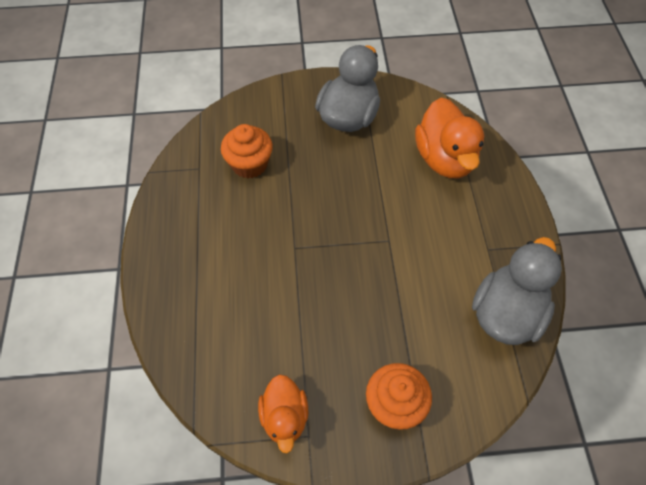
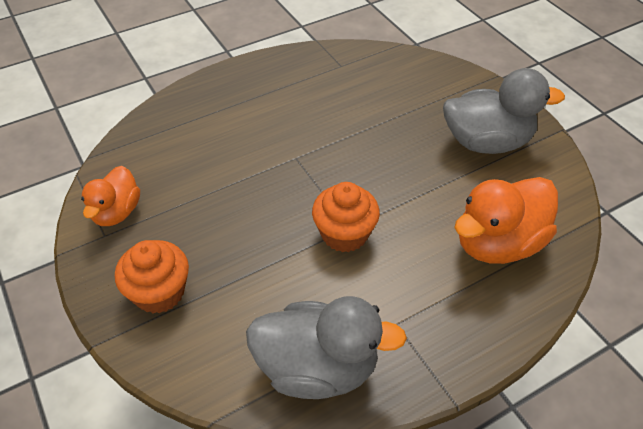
camera: 65 degrees right, 10 degrees down
(249, 164) = (369, 94): orange cupcake -> orange cupcake (344, 234)
(285, 417) = (116, 212): orange duck -> orange duck turned 45 degrees counterclockwise

